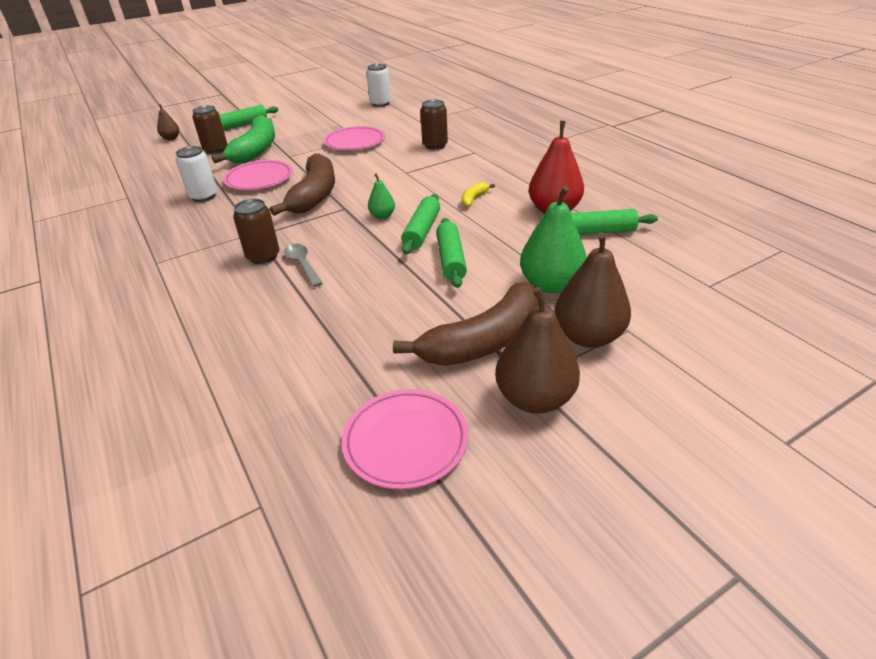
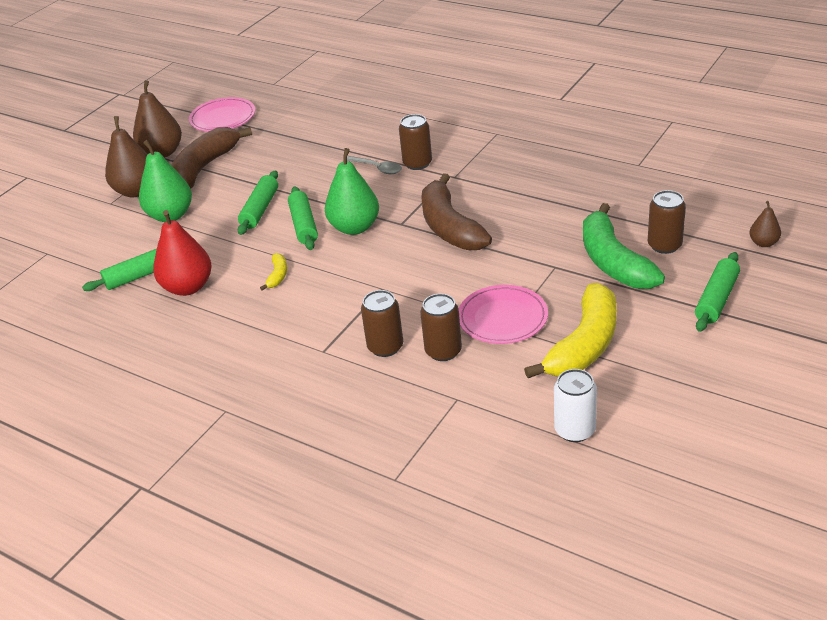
camera: 155 degrees right, 0 degrees up
(203, 196) = (562, 189): white can -> none
(259, 179) = (539, 226): pink plate -> none
(332, 124) = (584, 345): none -> yellow banana
(382, 216) = (354, 227): green pear -> green pear, size x1.95
(404, 137) = (443, 351): none -> brown can
(451, 259) = (260, 209): green rolling pin -> green rolling pin turned 45 degrees clockwise

